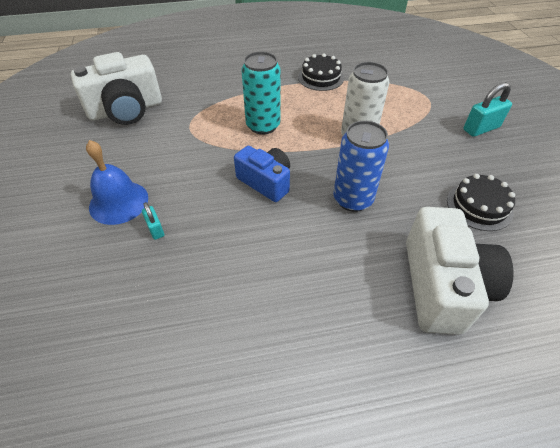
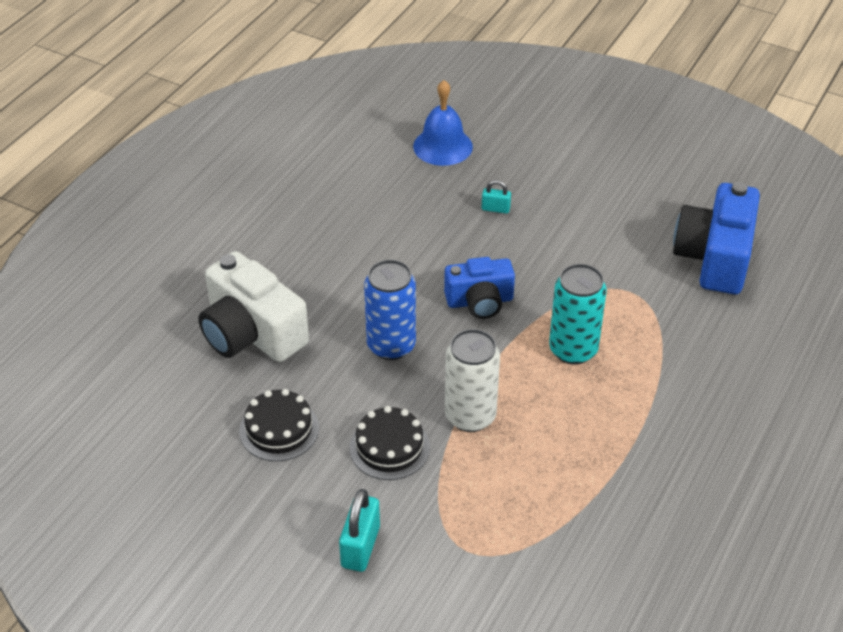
camera: 130 degrees right, 5 degrees down
(118, 202) = (554, 201): blue bell -> blue bell (442, 146)
(126, 110) = (714, 257): white camera -> blue camera
(321, 77) = (627, 471): black cake -> black cake (389, 447)

